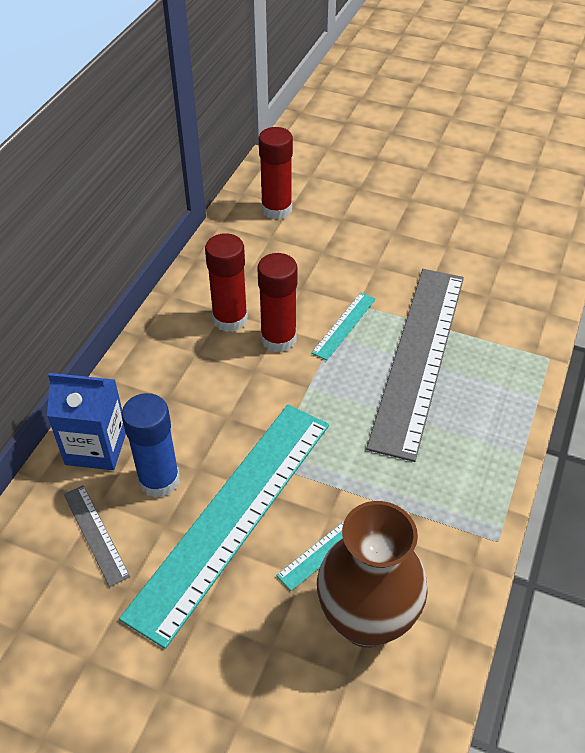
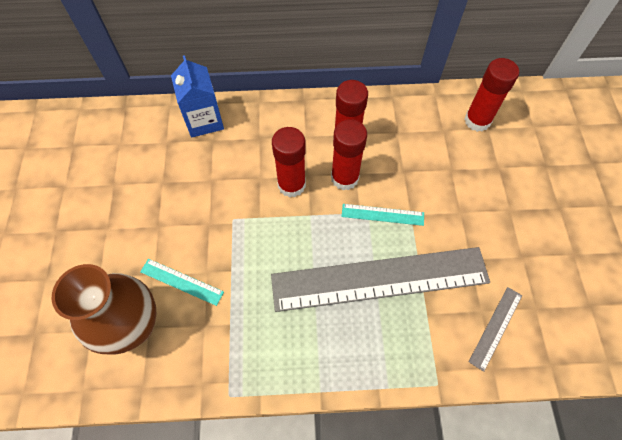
camera: 65 degrees right, 15 degrees up
(95, 534) = (143, 151): grey ruler -> grey ruler (495, 327)
(159, 480) = (194, 164): blue glue stick -> none
(232, 514) = (184, 215): turquoise ruler -> none
(257, 390) = (291, 185): none -> red glue stick

